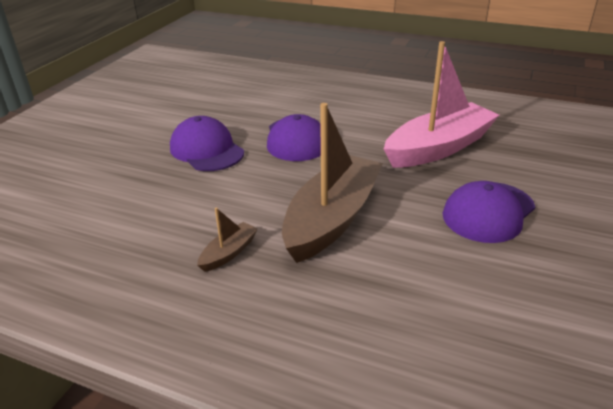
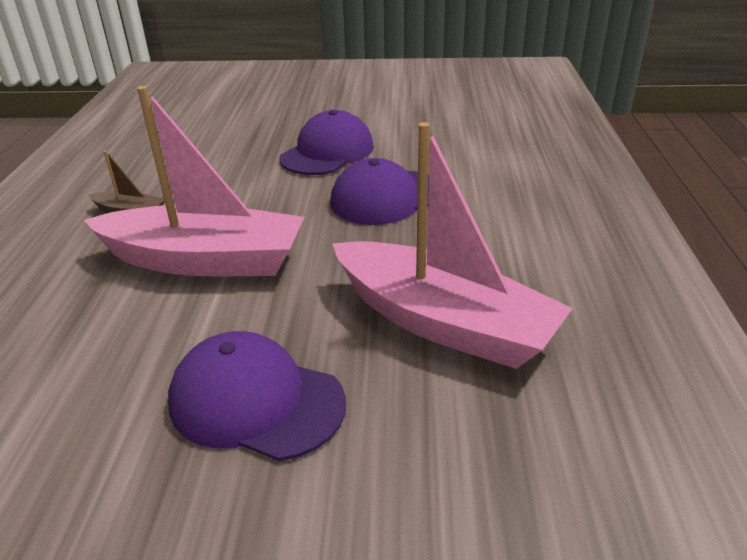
camera: 70 degrees right, 0 degrees up
(332, 218) = (205, 260): brown boat -> pink boat

